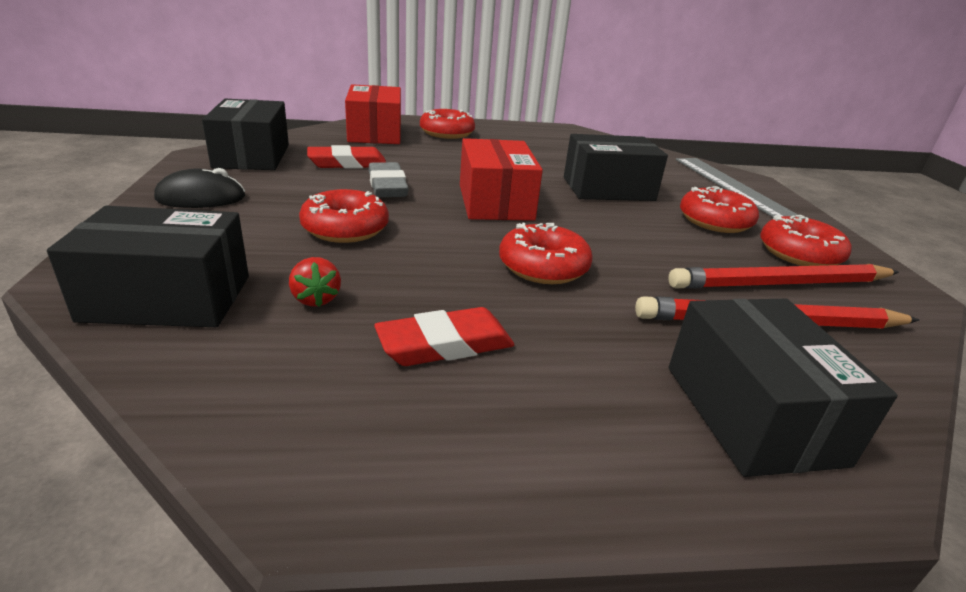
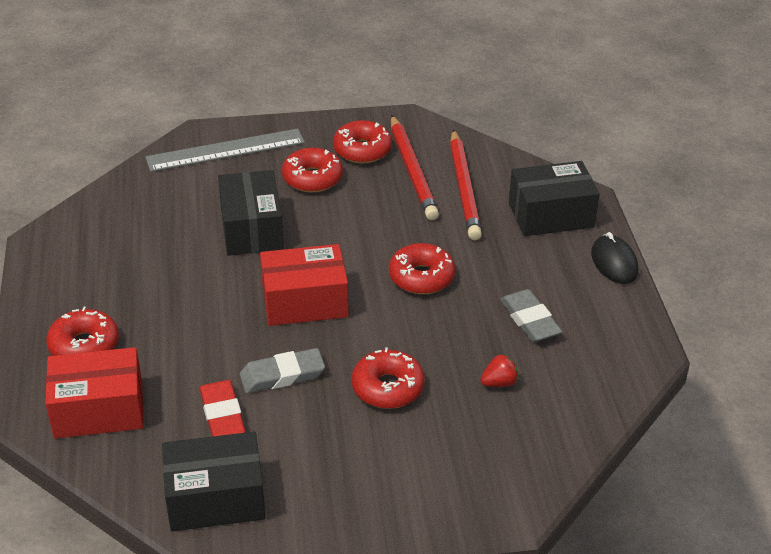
camera: 90 degrees left, 10 degrees up
(168, 298) = (520, 454): black box -> none
(201, 198) = (348, 498): black mouse -> black mouse (614, 263)
(445, 344) = (530, 320): red eraser -> grey eraser

